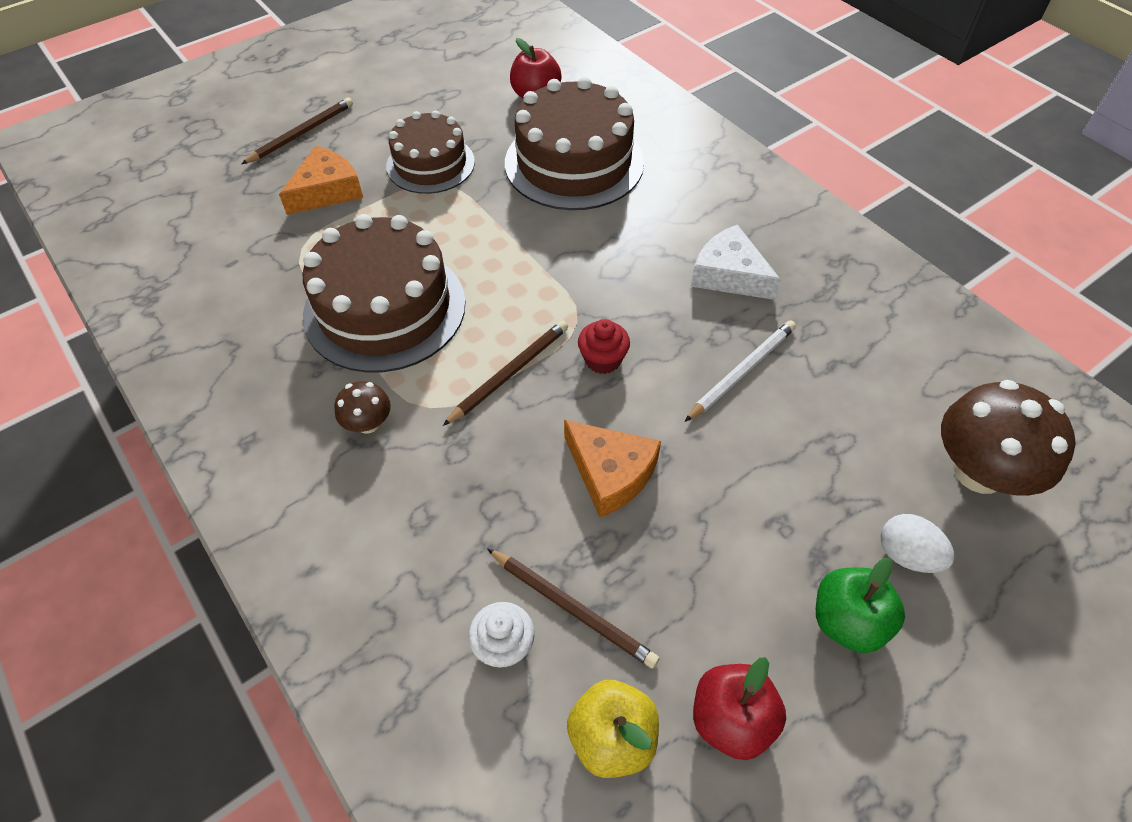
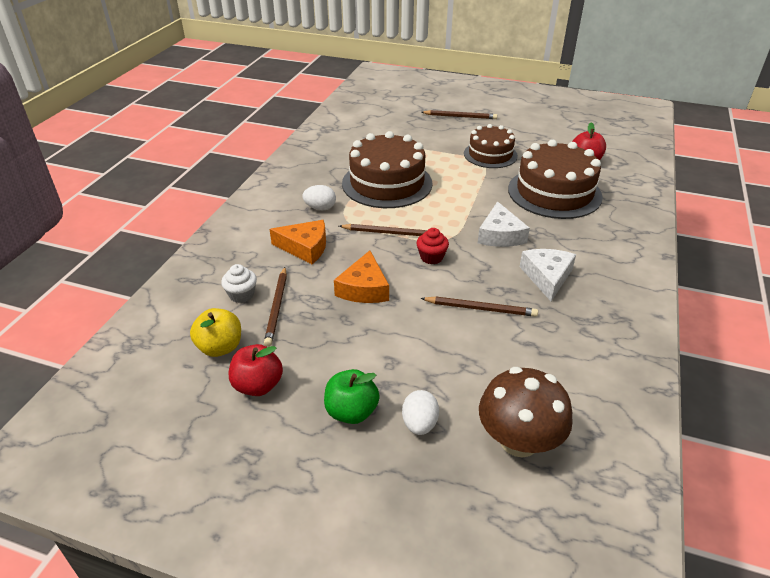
camera: 55 degrees right, 15 degrees down
(327, 191) = (435, 138): orange cheese -> orange cheese (305, 247)
(368, 423) = (320, 208): brown mushroom -> white egg
(614, 265) = (500, 235): none -> white cheese
(742, 371) = (481, 308): white pencil -> brown pencil

